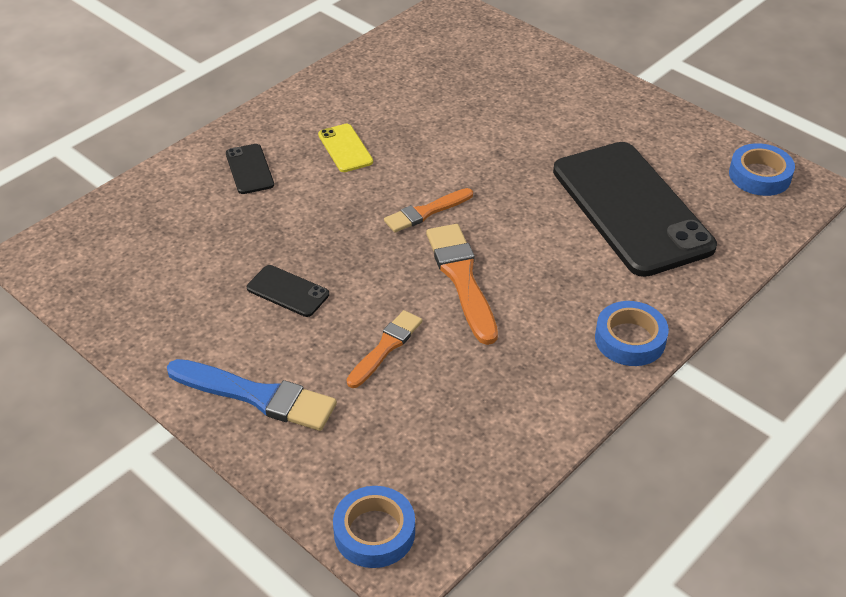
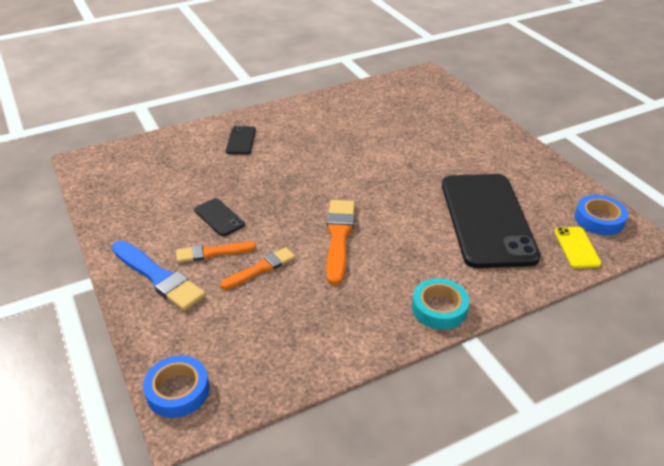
camera: 20 degrees right, 5 degrees down
(345, 148) = (308, 141): yellow phone -> yellow phone (576, 247)
(426, 212) = (339, 190): orange brush -> orange brush (212, 253)
(630, 339) = (439, 308): blue tape -> turquoise tape

